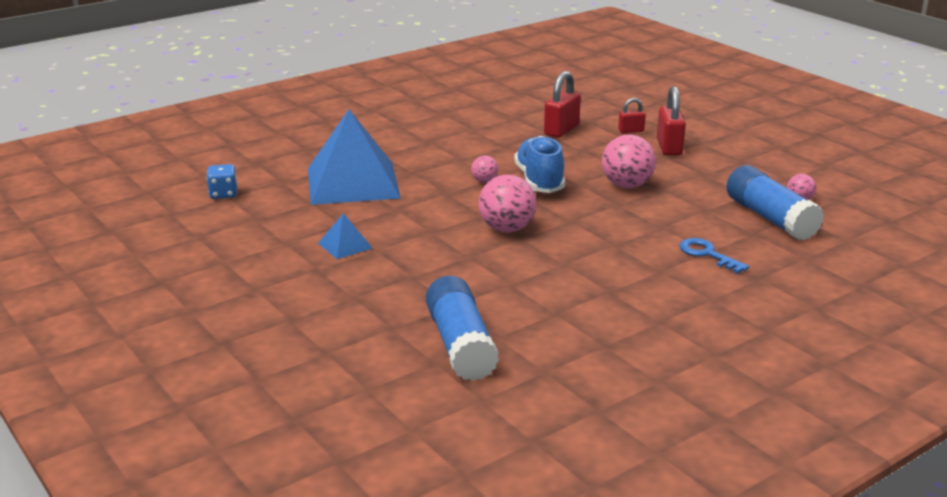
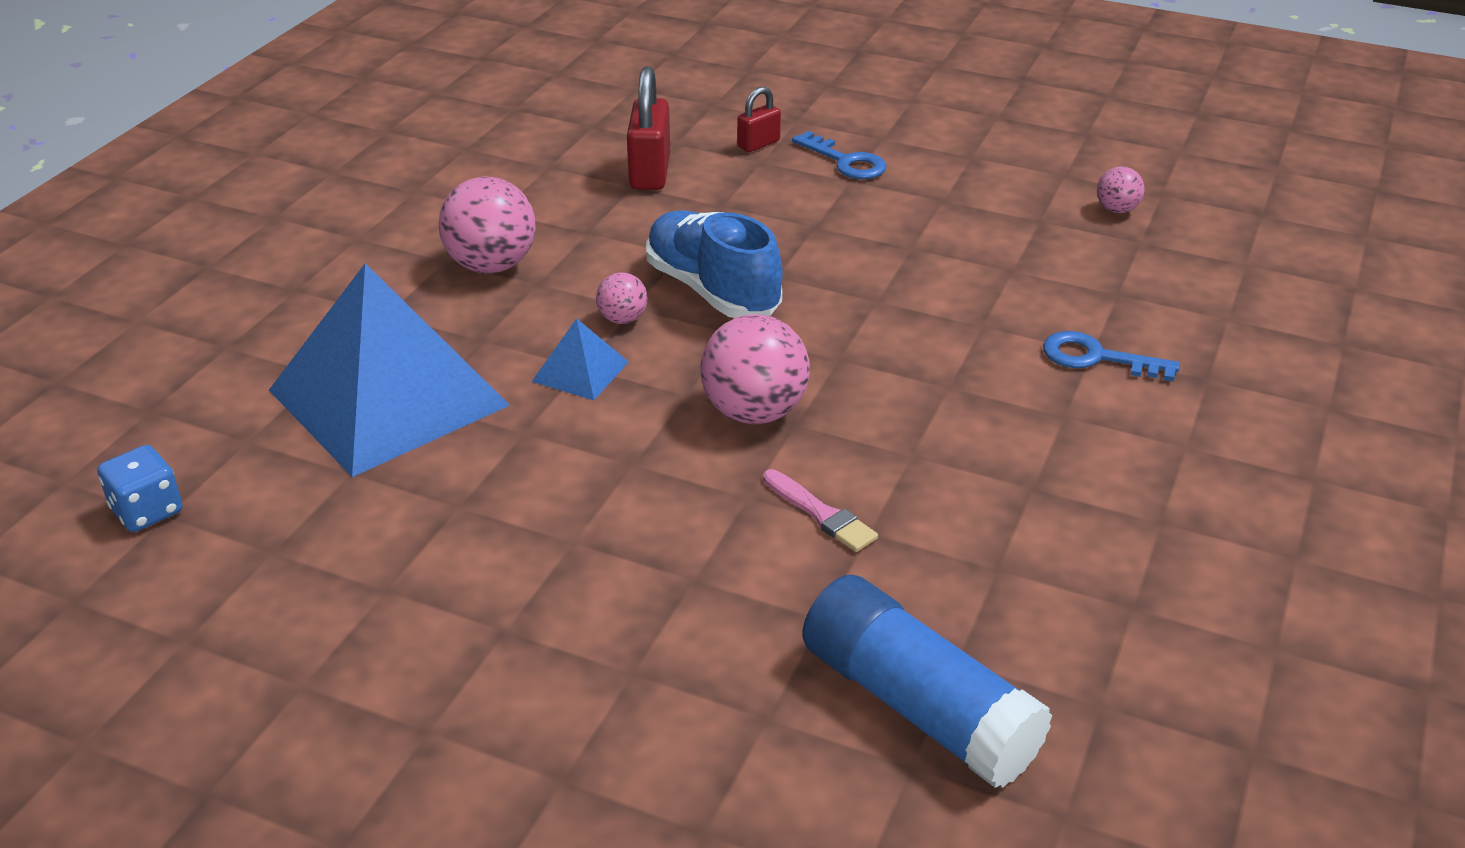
camera: 30 degrees left, 10 degrees up
(345, 245) = (506, 553): blue pyramid -> blue pyramid (580, 371)
(495, 271) = (821, 514): none -> pink brush
(626, 185) = (854, 257): pink ball -> pink ball (491, 266)
(669, 147) = (846, 161): red padlock -> blue key
(770, 218) = (1112, 257): blue glue stick -> none

